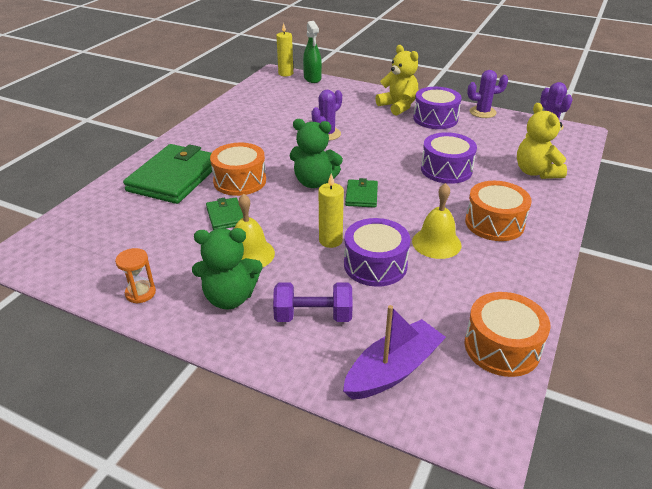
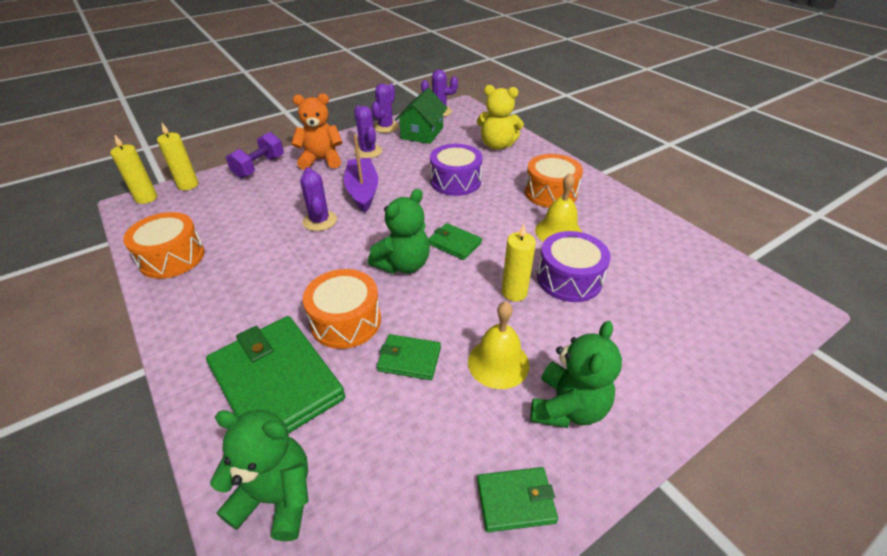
camera: 60 degrees left, 5 degrees up
(102, 208) = (276, 497): none -> green teddy bear
(140, 293) = (516, 501): orange hourglass -> green wallet
(312, 78) = (188, 185): green spray bottle -> yellow candle
(313, 316) = (626, 350): purple dumbbell -> purple dumbbell (259, 167)
(393, 370) = (714, 325): purple boat -> purple boat (362, 191)
(398, 106) = (321, 160): yellow teddy bear -> orange teddy bear
(435, 119) = (368, 151): purple drum -> purple cactus
(498, 130) = (422, 133): none -> green house
(502, 347) = (702, 256): orange drum -> orange drum (172, 257)

